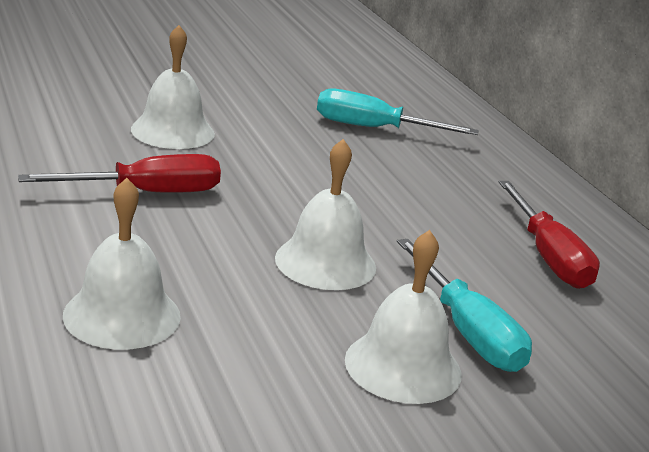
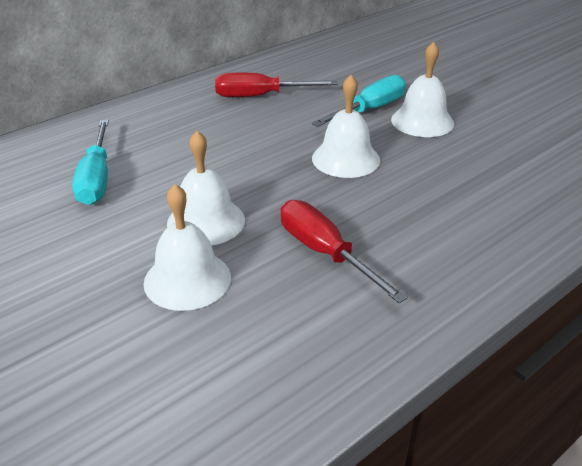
camera: 105 degrees left, 10 degrees up
(122, 315) = (486, 210): white bell -> white bell (206, 221)
(548, 256) = (260, 96): red screwdriver -> red screwdriver turned 150 degrees counterclockwise

